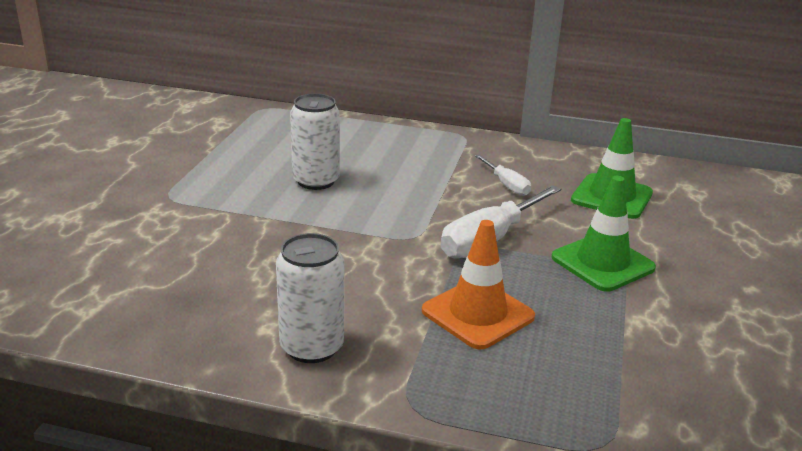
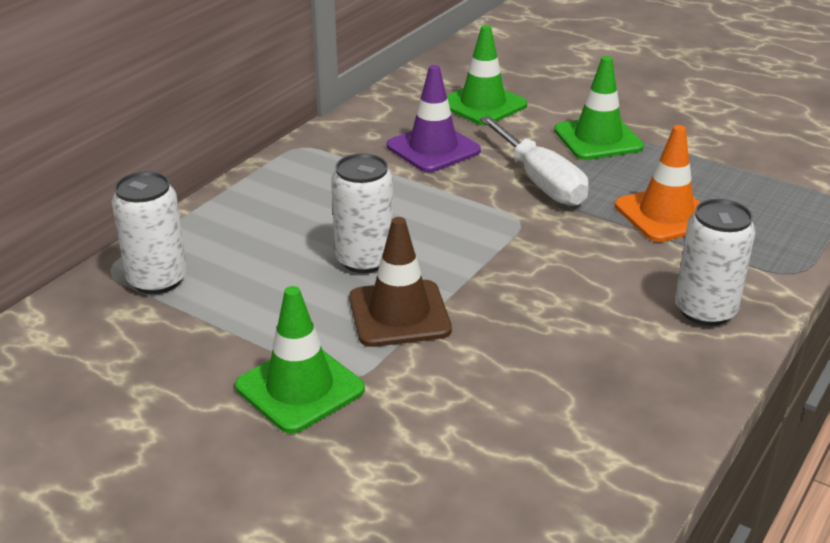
camera: 70 degrees left, 5 degrees up
(153, 182) = (300, 388): none -> green traffic cone
(250, 203) = (399, 314): none -> brown traffic cone
(258, 122) = (157, 280): none -> white can
(506, 185) = (433, 148): white screwdriver -> purple traffic cone

